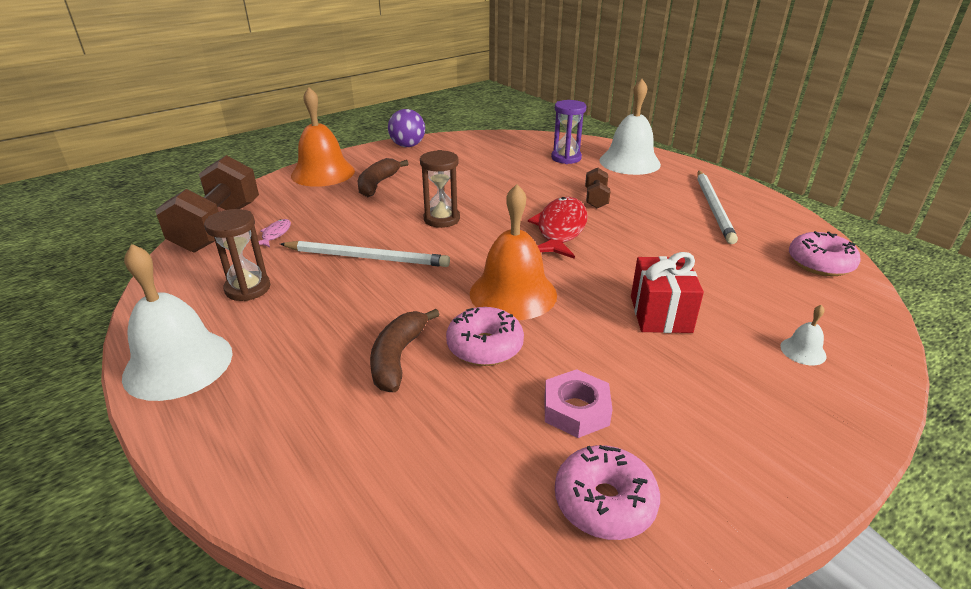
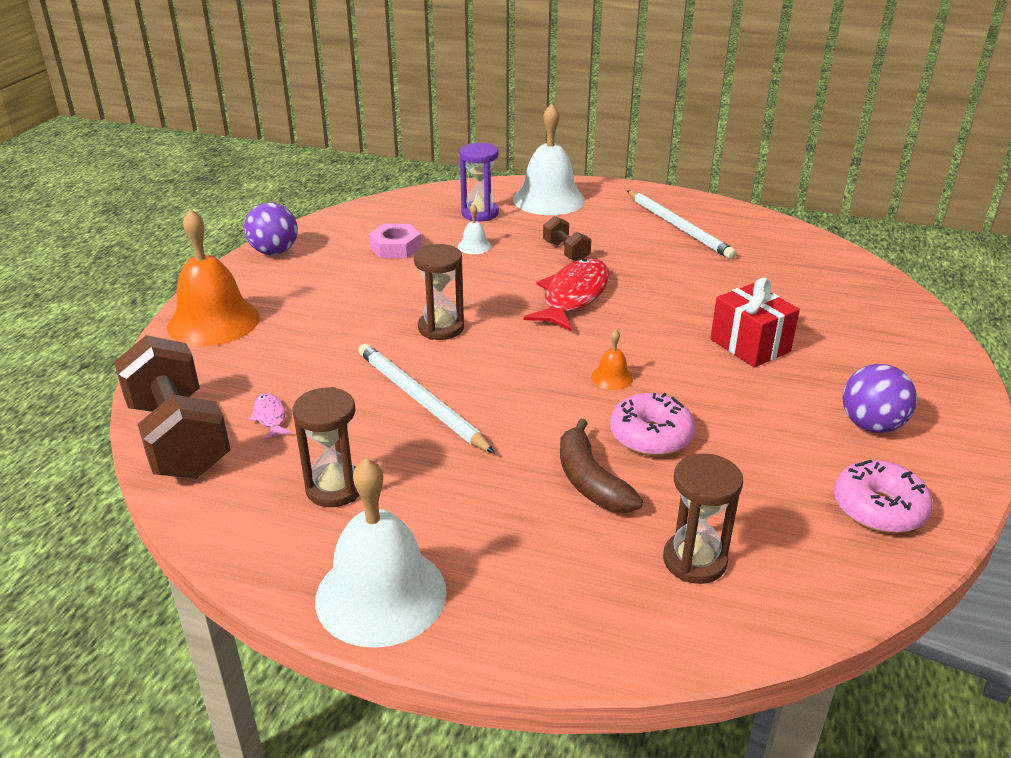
camera: 35 degrees left, 0 degrees up
(367, 257) = (420, 400): white pencil -> white pencil turned 105 degrees counterclockwise
(377, 184) = (308, 313): brown banana -> none
(389, 454) = (694, 561): none -> brown hourglass
(513, 293) = (612, 377): orange bell -> orange bell, size x0.43
(560, 229) = (573, 296): red fish -> red fish turned 45 degrees clockwise
(576, 410) = (783, 453): pink nut -> pink nut (395, 247)
(694, 426) = (871, 425): none -> purple ball
(803, 351) = (875, 334): white bell -> white bell (474, 246)
(820, 263) = (811, 253): pink donut -> none

